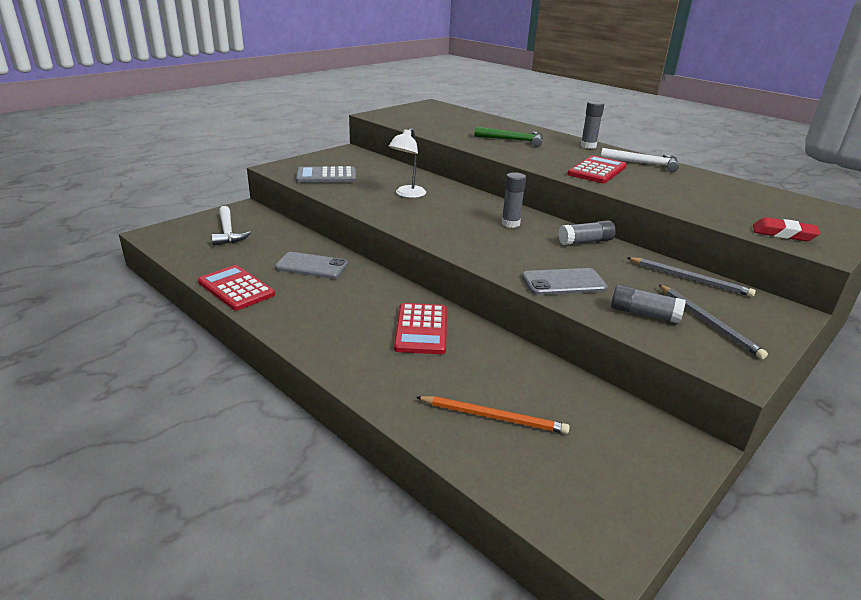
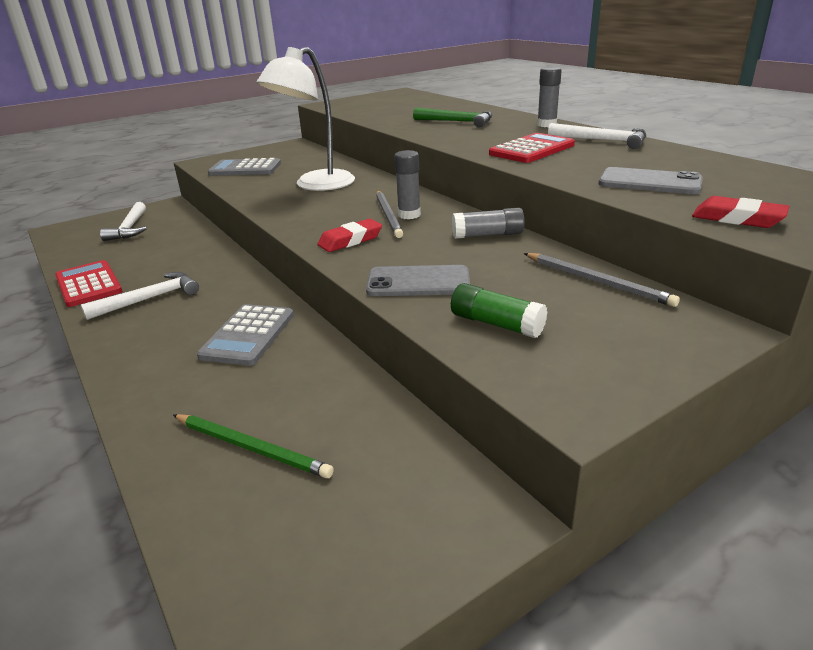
camera: 15 degrees right, 0 degrees up
(307, 300) = (150, 299): none -> white hammer
(312, 266) = (185, 263): grey phone -> grey phone (649, 182)
(407, 194) = (315, 185): white lamp -> white lamp, size x1.67
(421, 329) = (248, 335): red calculator -> grey calculator
(481, 247) = (350, 240): none -> red eraser
(493, 417) = (251, 448): orange pencil -> green pencil
(644, 314) = (496, 324): grey glue stick -> green glue stick
(708, 322) = (582, 338): grey pencil -> grey pencil (388, 215)

